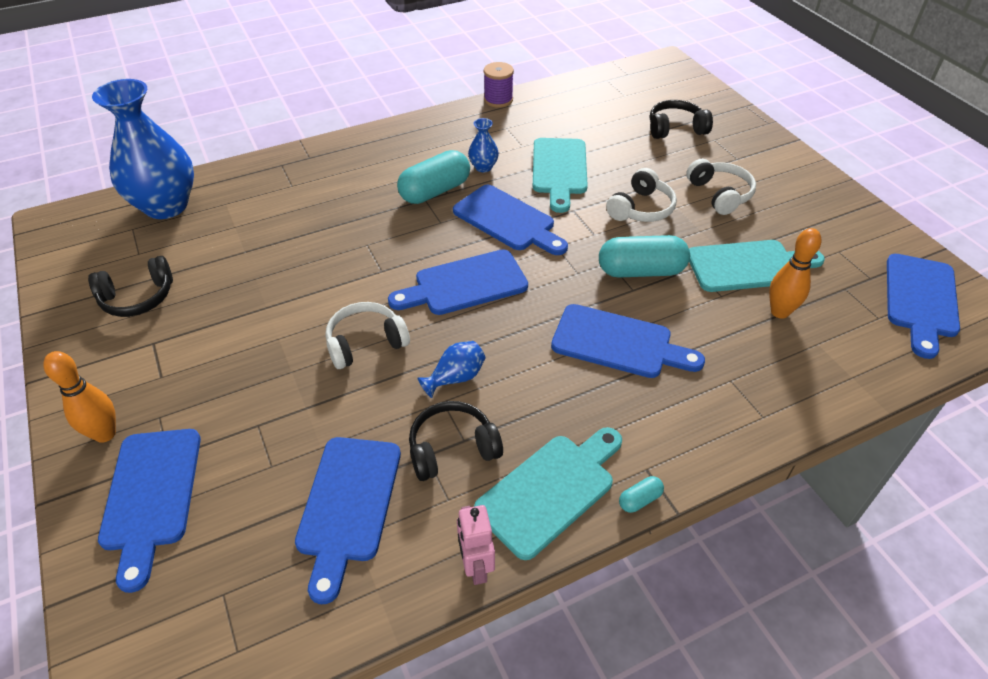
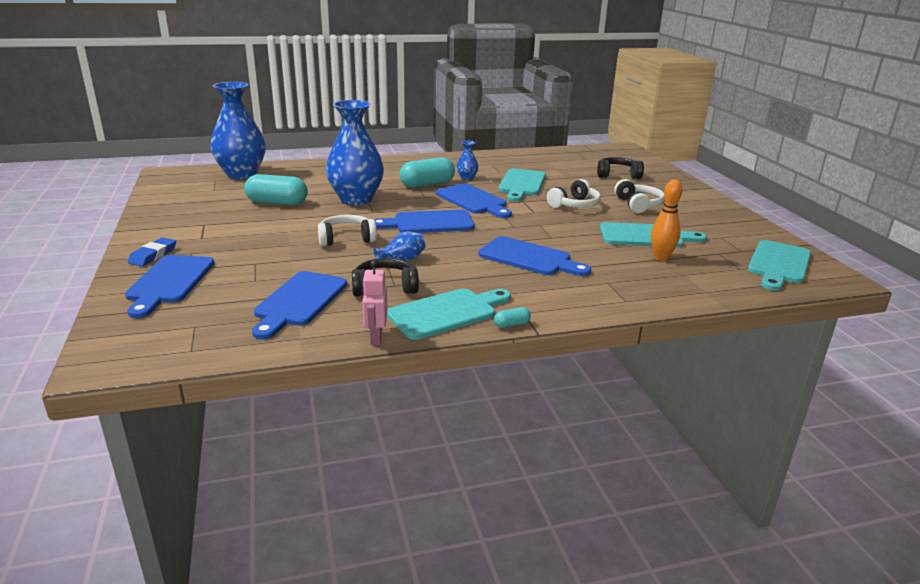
camera: 10 degrees right, 20 degrees down
(105, 434) = (153, 255): orange bowling pin -> blue eraser
(138, 298) = (204, 206): black headphones -> none
(349, 243) = (356, 199): none -> blue vase
(498, 100) = (491, 153): purple spool -> none
(641, 271) = (561, 230): turquoise capsule -> turquoise capsule (277, 203)
(920, 300) = (778, 264): blue cutting board -> turquoise cutting board

